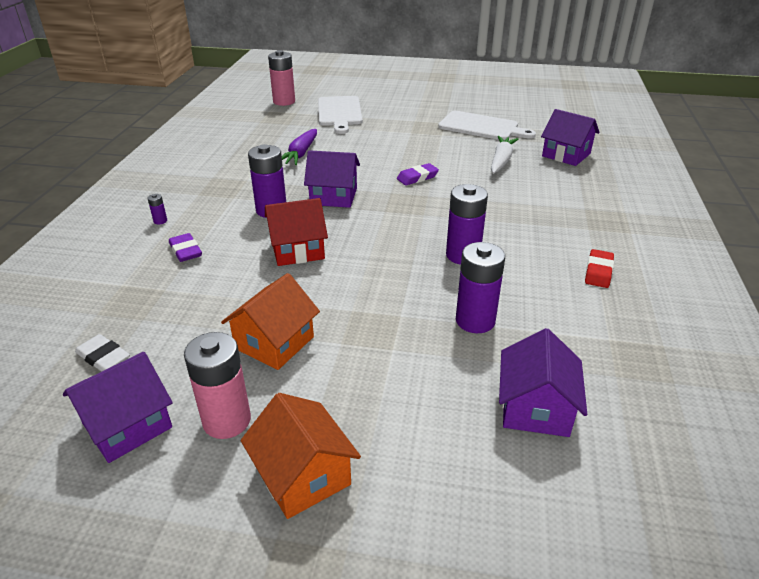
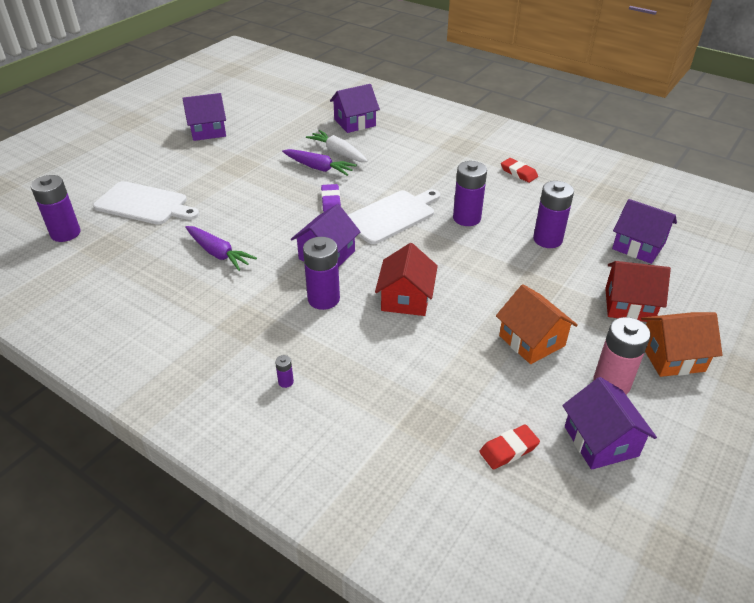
camera: 65 degrees left, 5 degrees up
(103, 357) = (508, 449): white eraser -> red eraser
(186, 251) = (361, 371): purple eraser -> none
(284, 102) = (65, 233): pink battery -> purple battery
(390, 416) = (629, 305): none -> red house
(464, 103) = (208, 131): none -> purple house
(464, 159) = (319, 168): none -> purple carrot
(481, 127) = (267, 139): white cutting board -> white cutting board (392, 216)

